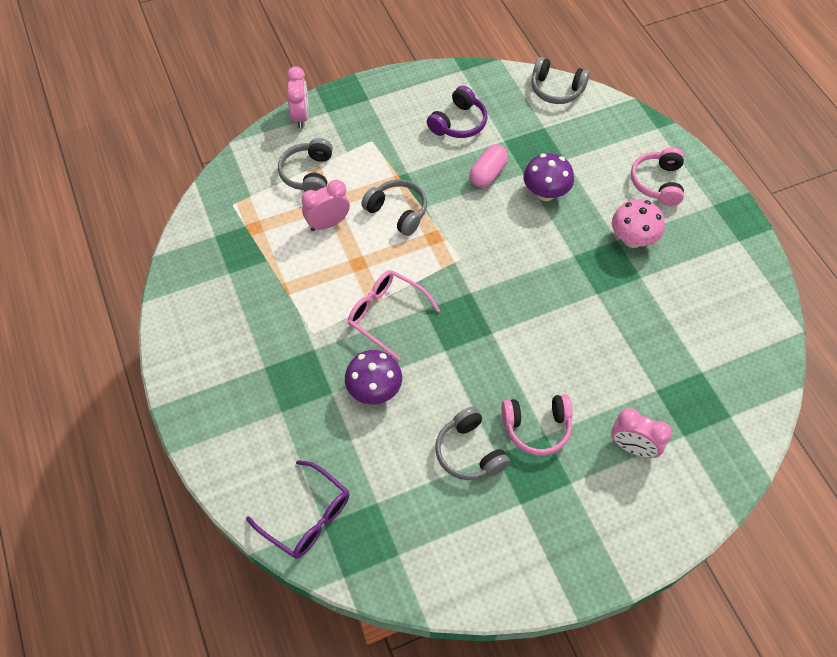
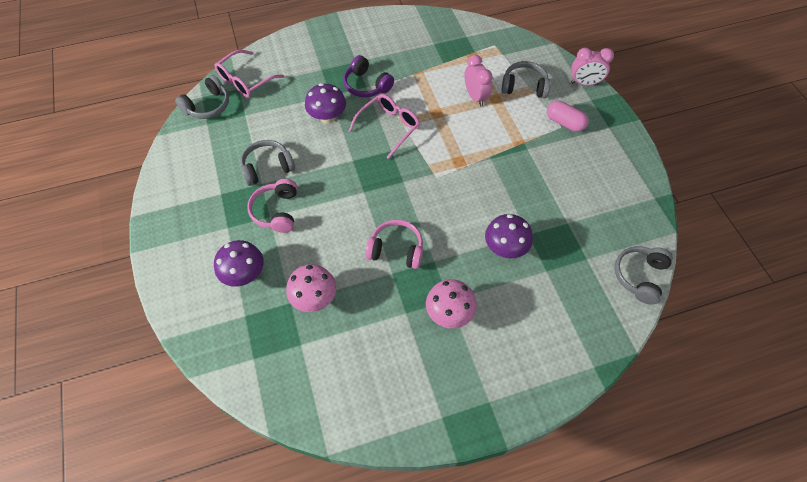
camera: 95 degrees right, 0 degrees up
(307, 517) = (245, 80): purple glasses -> pink glasses
(397, 212) = (485, 140): grey headphones -> grey headphones (208, 106)
(459, 123) = (586, 190): purple headphones -> purple headphones (366, 85)
(488, 174) = (527, 206): pink capsule -> pink capsule (564, 123)
(632, 447) = (244, 274): pink clock -> purple mushroom
(645, 366) = (314, 298): none -> pink mushroom
(657, 183) = (518, 351): pink headphones -> pink headphones (396, 249)

